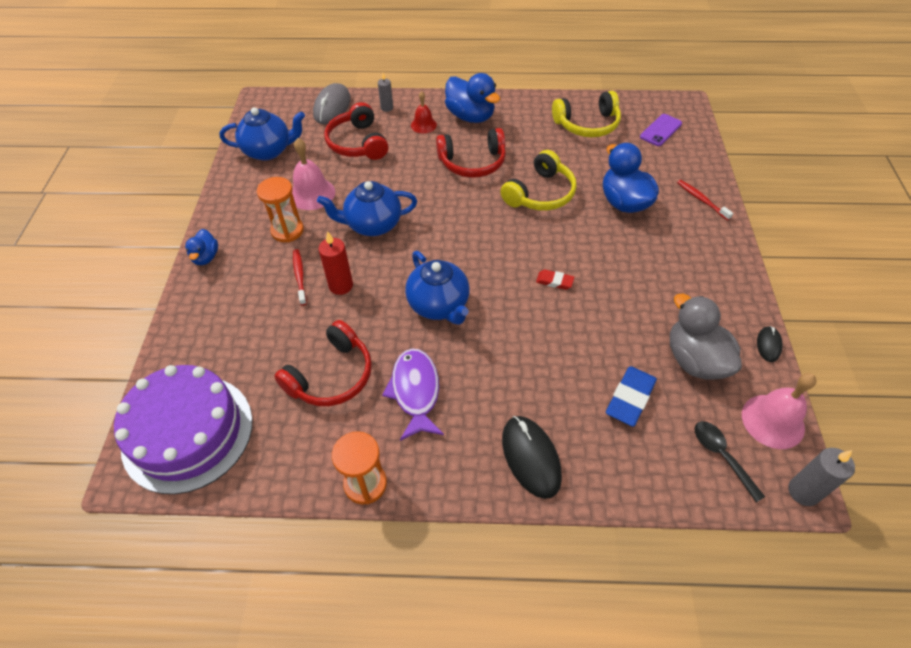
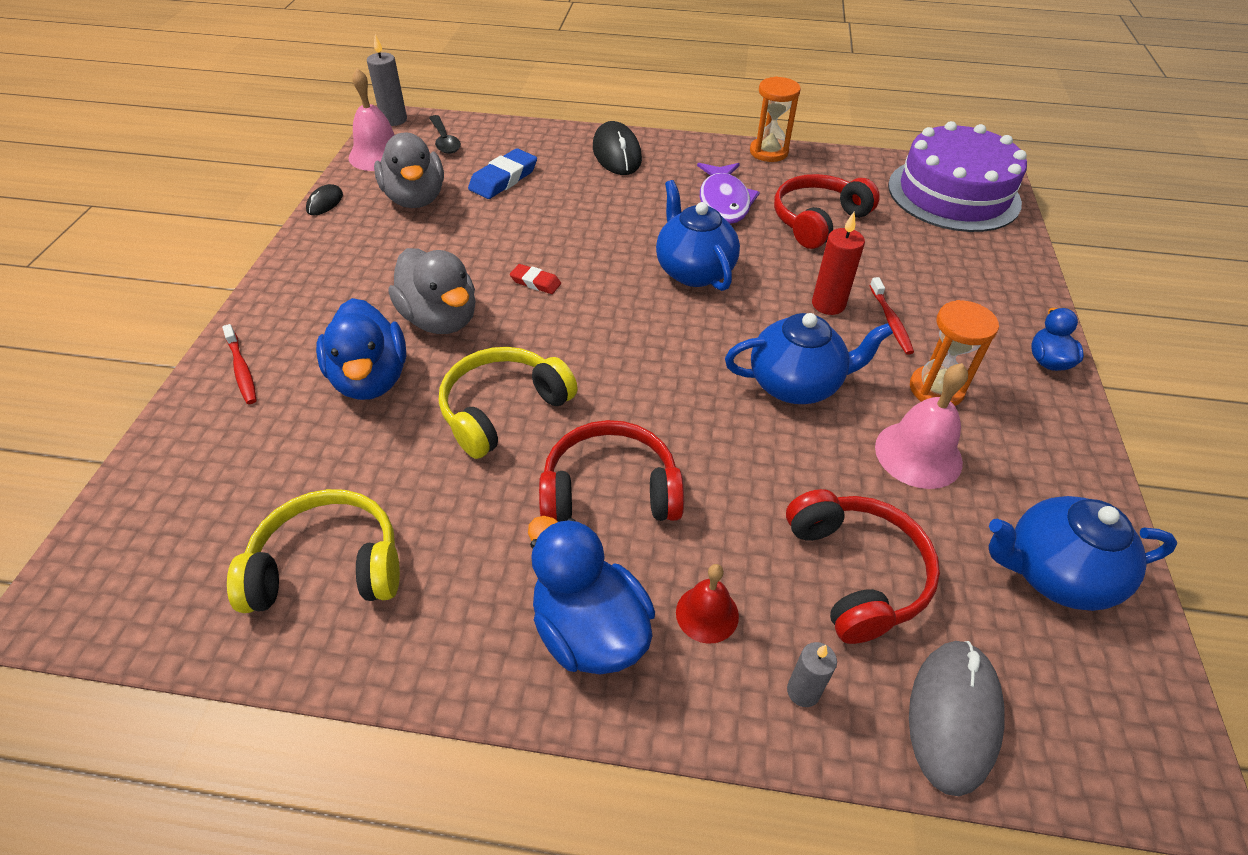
camera: 175 degrees left, 5 degrees down
(606, 245) = (440, 319): none -> grey duck
(660, 130) = (182, 529): purple phone -> none

